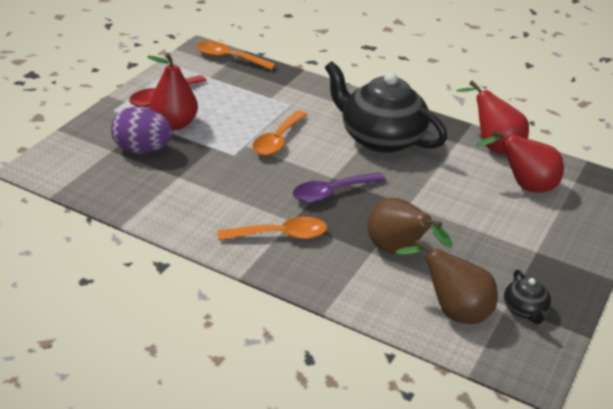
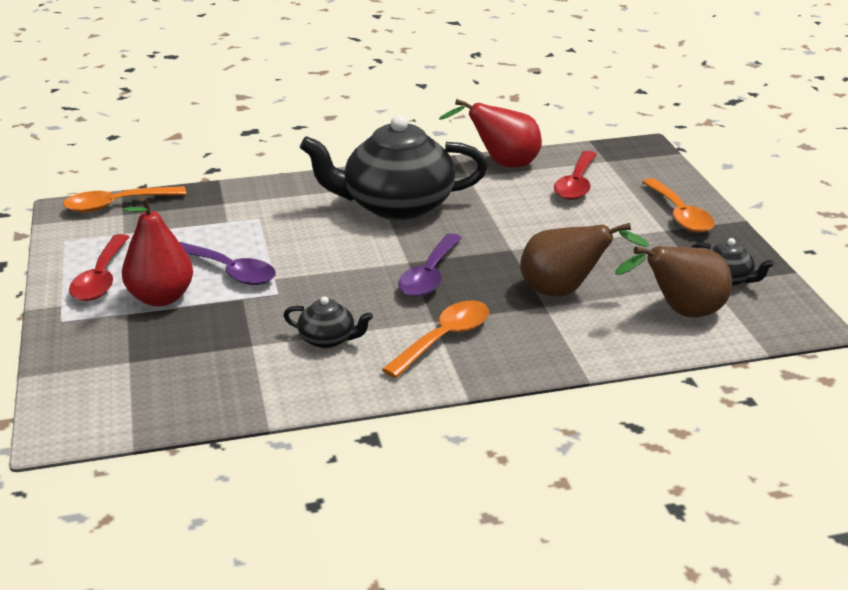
camera: 40 degrees left, 5 degrees down
(142, 150) = (166, 341): purple egg -> none
(219, 197) = (328, 339): none -> black teapot
(228, 128) = (230, 271): none -> purple spoon
(277, 140) = (301, 257): orange spoon -> orange spoon (679, 215)
(524, 186) = (576, 184): red pear -> red spoon

